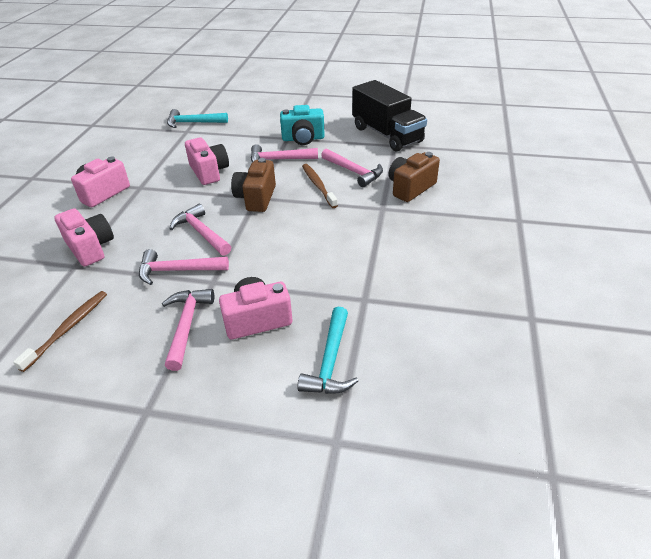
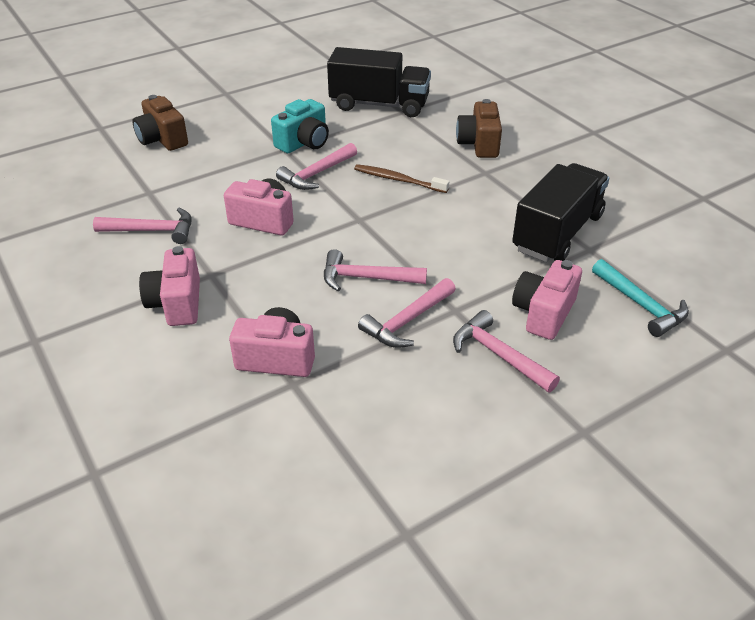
camera: 45 degrees left, 0 degrees up
(68, 329) = (401, 432): brown toothbrush -> none
(193, 123) = (140, 179): turquoise hammer -> none
(256, 198) = (361, 220): brown camera -> brown camera (162, 139)
(354, 172) = (408, 152): pink hammer -> pink hammer (152, 231)
(361, 274) = (557, 233): none -> black truck

